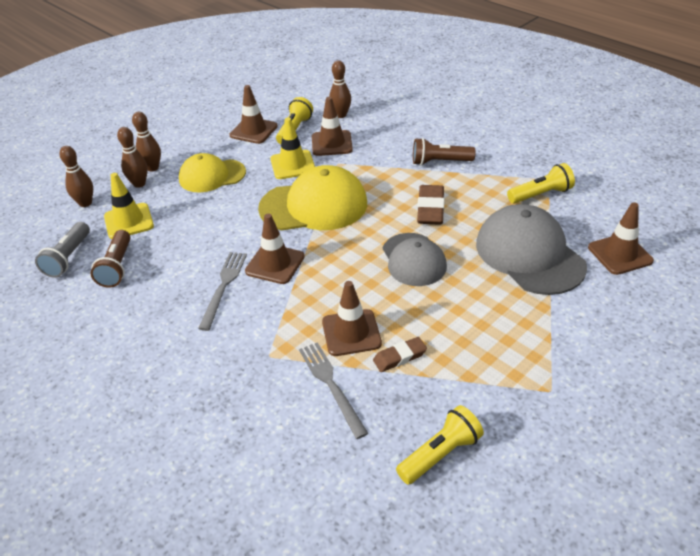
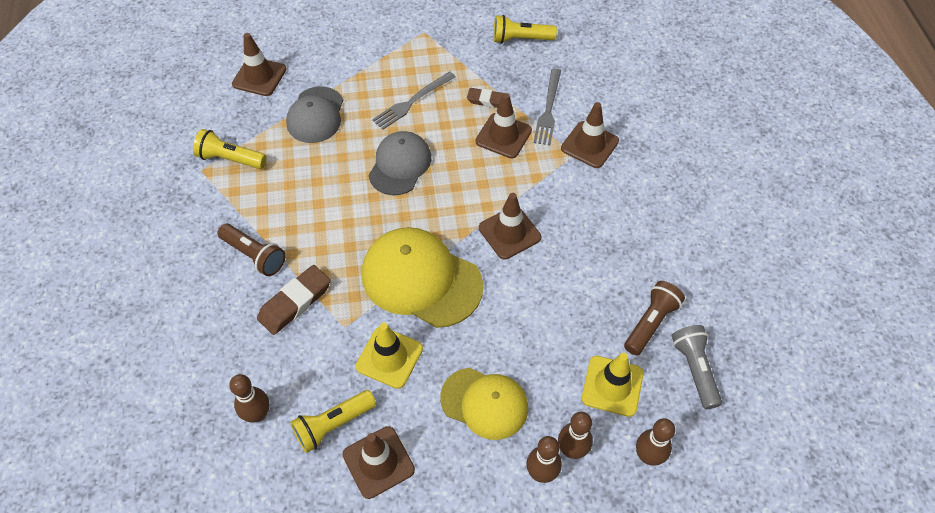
camera: 145 degrees left, 15 degrees up
(68, 258) = (695, 369): grey flashlight -> grey flashlight turned 60 degrees counterclockwise
(224, 286) = (567, 236): grey fork -> grey fork (412, 102)
(331, 143) = (319, 365): brown traffic cone -> brown traffic cone (589, 145)
(430, 209) = (330, 205): brown eraser -> brown eraser (295, 302)
(529, 254) = (315, 115): grey cap -> grey cap, size x0.65

